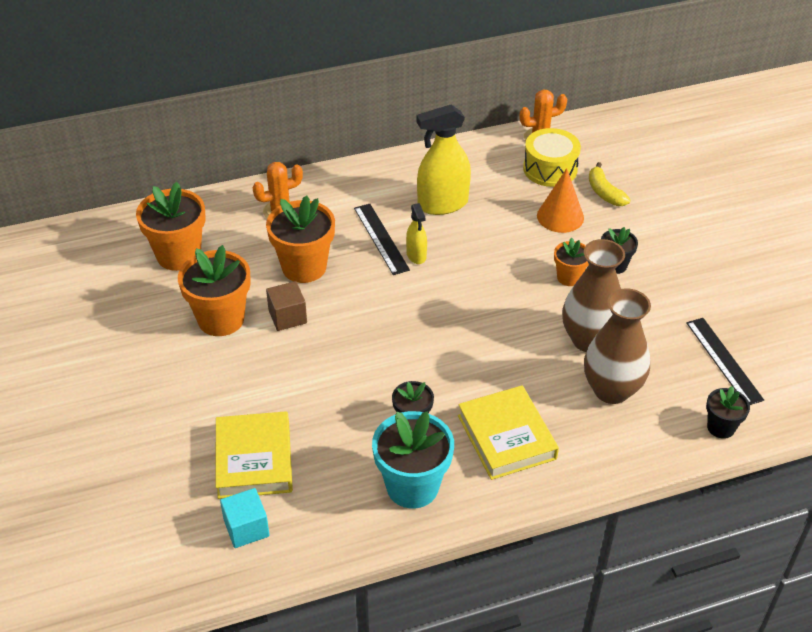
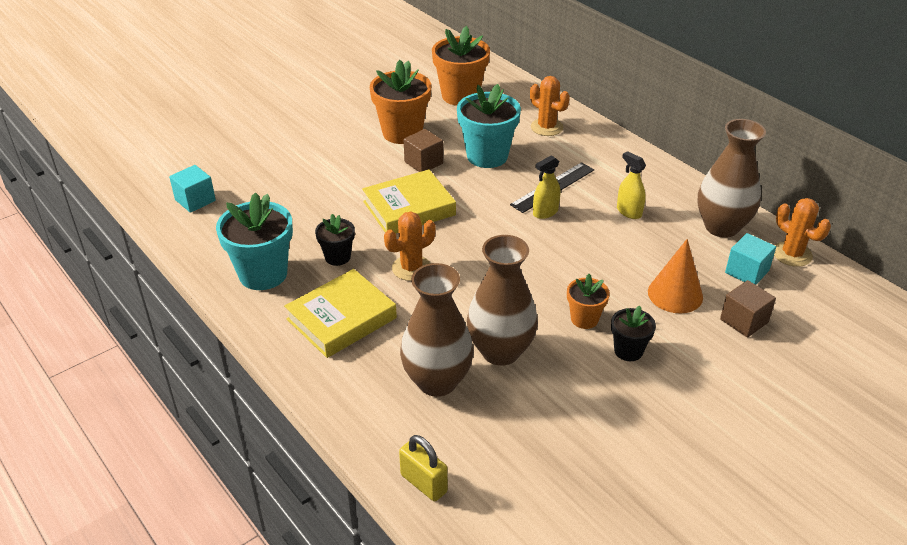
camera: 70 degrees right, 5 degrees down
(254, 460) = (263, 186): yellow book -> yellow book (409, 208)
(304, 267) = (487, 156): orange flower pot -> turquoise flower pot
(442, 204) = (629, 212): yellow spray bottle -> yellow spray bottle, size x0.53
(455, 369) = (411, 268): none -> orange cactus
(489, 160) = (721, 227): none -> brown vase
(550, 169) = (747, 272): yellow drum -> turquoise cube
(604, 192) = (744, 321): yellow banana -> brown cube
(721, 427) = (423, 483): black flower pot -> yellow padlock
(724, 360) = (531, 471): black ruler -> none

